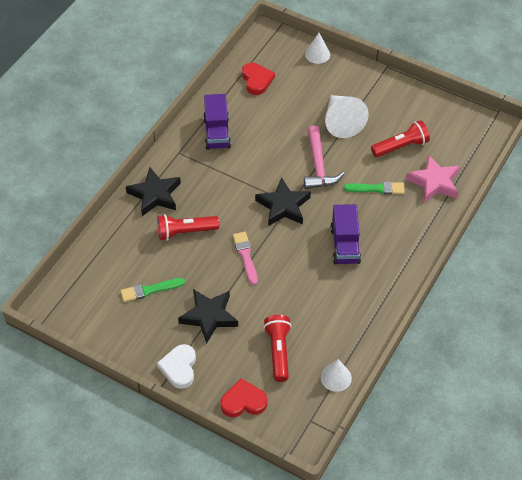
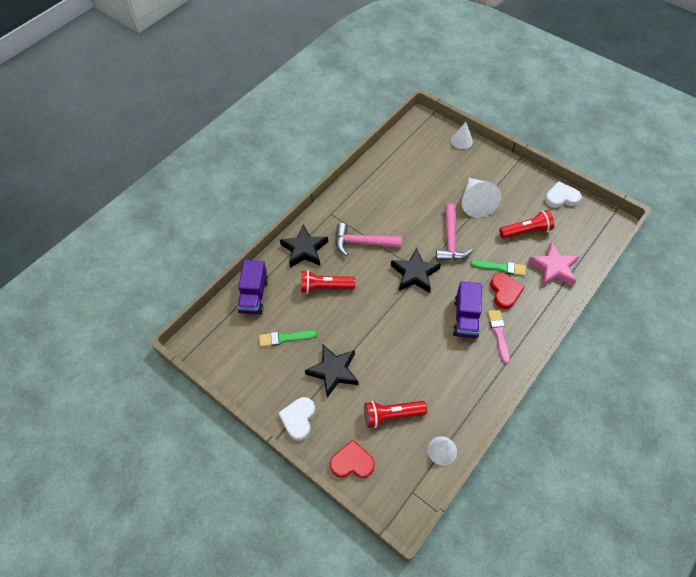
camera: 10 degrees right, 5 degrees up
(217, 133) = (366, 200): purple truck -> purple truck (254, 295)
(219, 180) = (362, 243): none -> pink hammer
(245, 256) = (374, 317): pink brush -> pink brush (499, 334)
(257, 80) = (407, 158): red heart -> red heart (505, 292)
(278, 351) = (391, 415): red flashlight -> red flashlight turned 105 degrees counterclockwise
(436, 106) = (561, 197): none -> white heart

